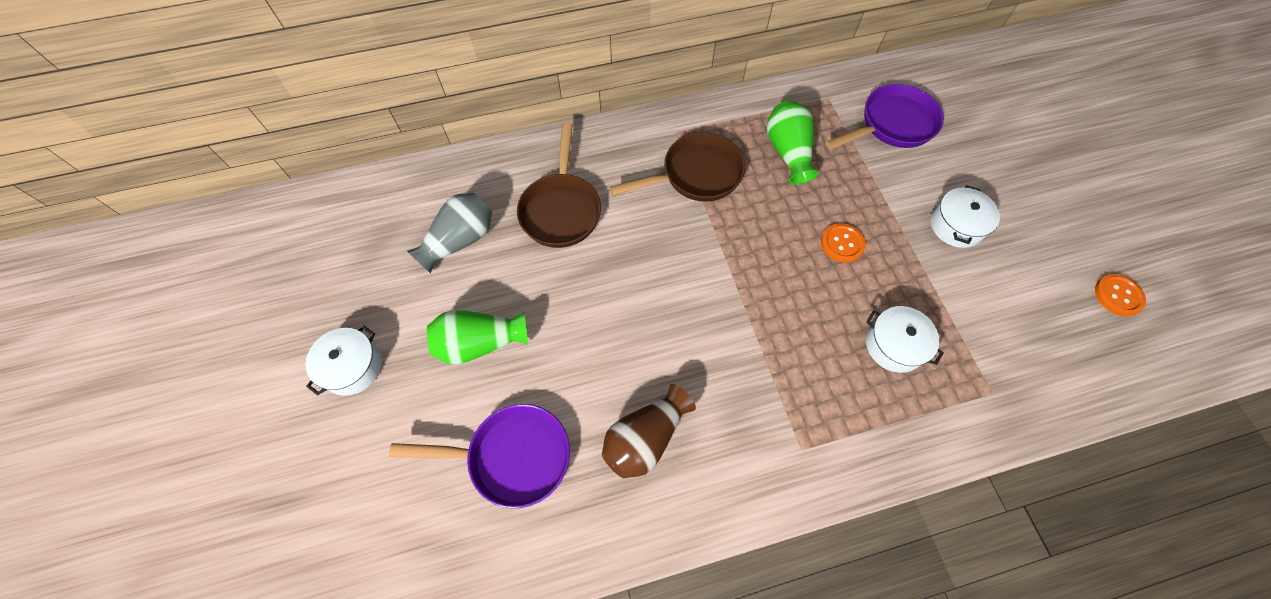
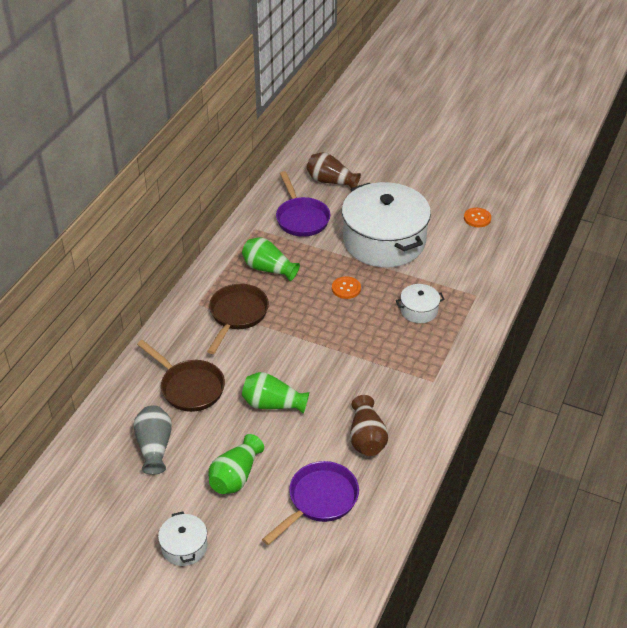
camera: 50 degrees left, 20 degrees down
(607, 302) = (272, 404): none -> green vase
(892, 125) = (301, 218): purple pan -> purple pan turned 150 degrees clockwise
(956, 225) = (384, 241): white pot -> white pot, size x2.35
(978, 108) = (331, 181): none -> brown vase

